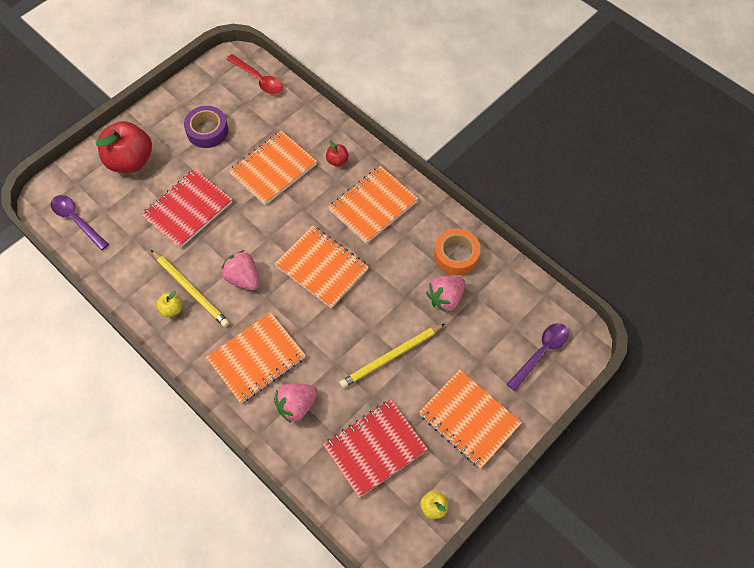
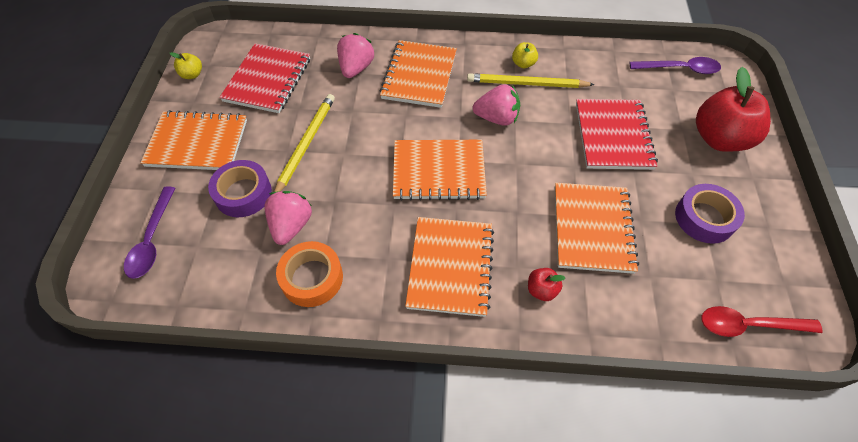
camera: 140 degrees right, 5 degrees down
(461, 346) = (243, 193): none -> purple tape

